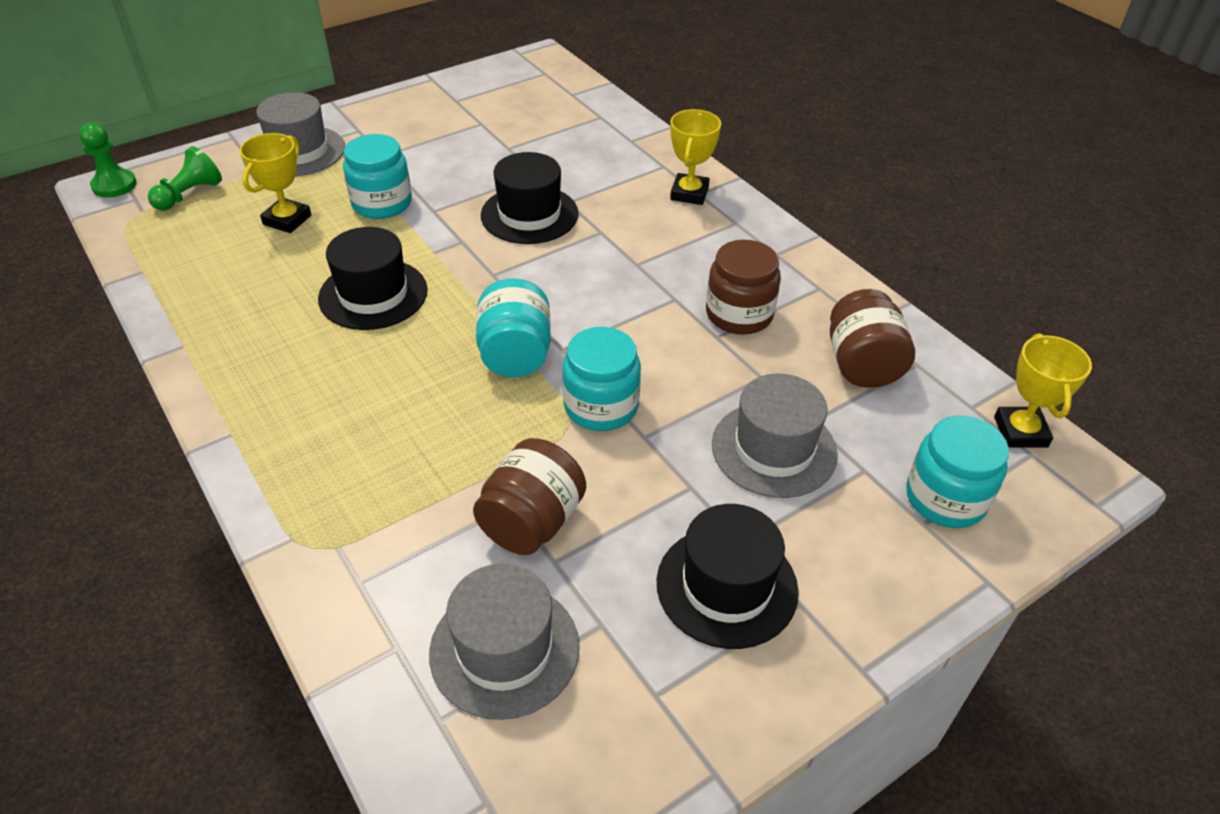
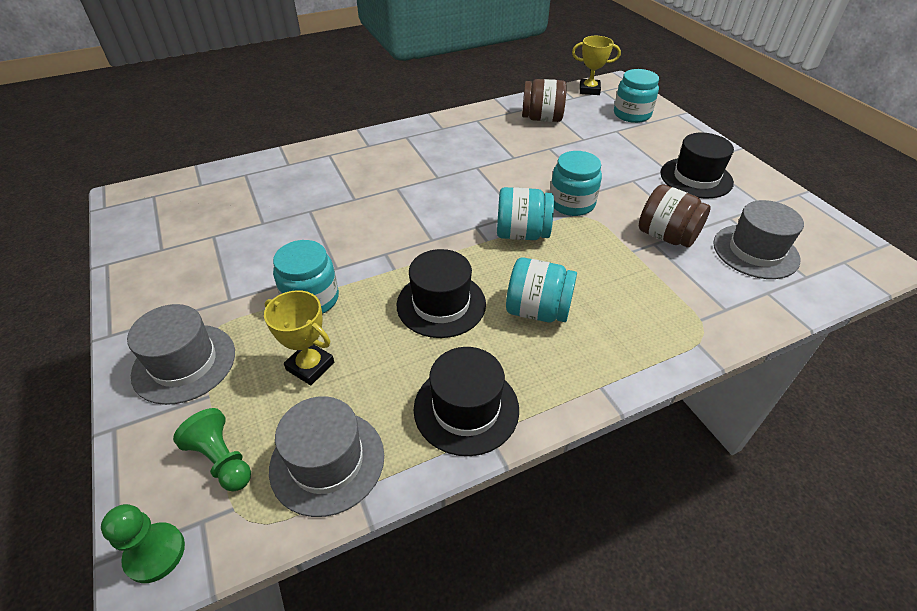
camera: 80 degrees left, 0 degrees up
(360, 375) = (537, 310): none -> turquoise jar
(529, 214) = (363, 218): black hat -> black hat (466, 408)
(689, 193) = (367, 149): yellow trophy -> none
(739, 314) = (495, 147): brown jar -> none
(774, 449) = (604, 152): grey hat -> grey hat (327, 461)

